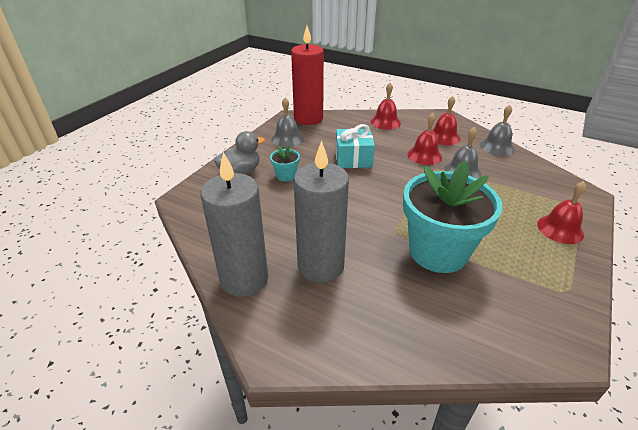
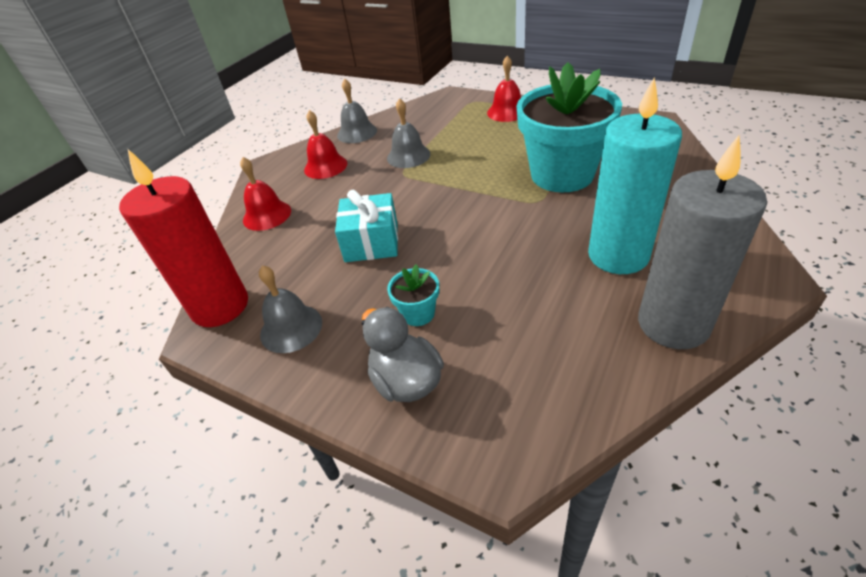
camera: 85 degrees left, 5 degrees up
(320, 266) = (618, 255): grey candle -> turquoise candle
(424, 155) = (370, 181): red bell -> none

